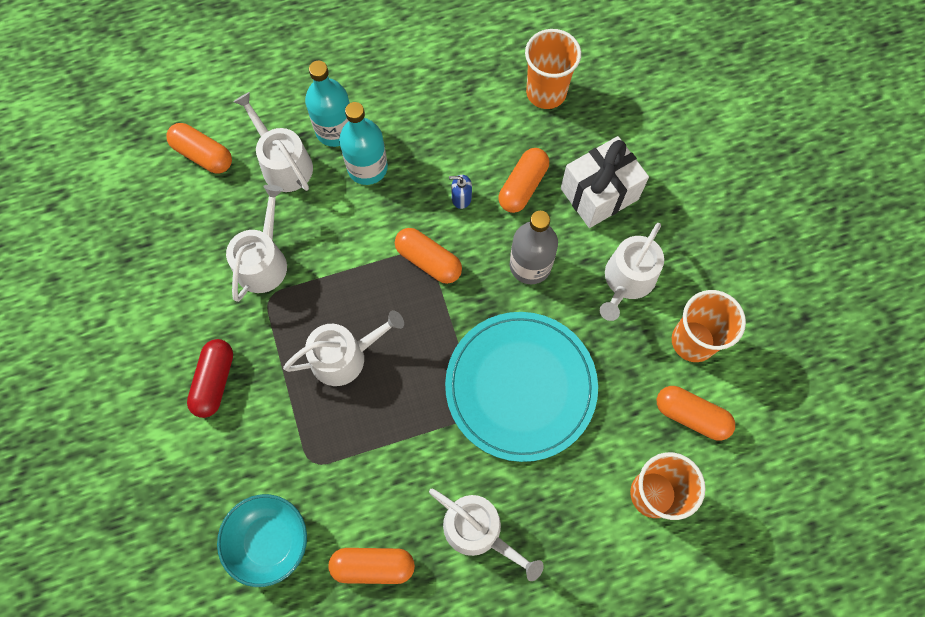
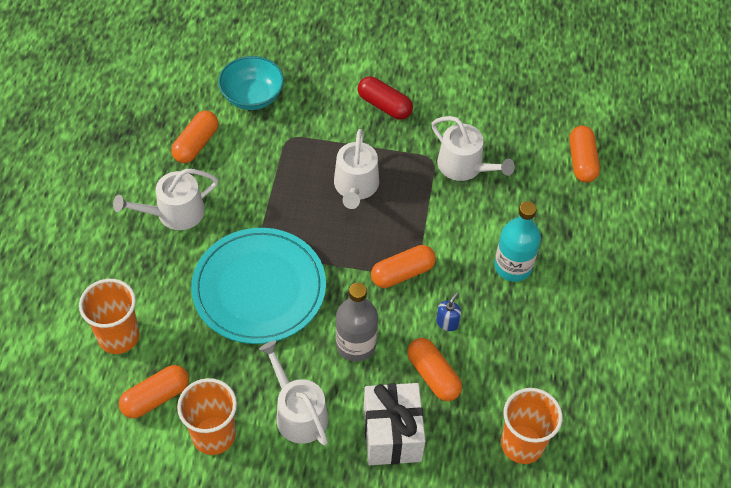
camera: 115 degrees right, 15 degrees down
(203, 155) = (582, 161): orange capsule -> orange capsule turned 60 degrees counterclockwise
(283, 163) = (547, 210): white watering can -> none
(335, 130) = (562, 258): turquoise bottle -> none

